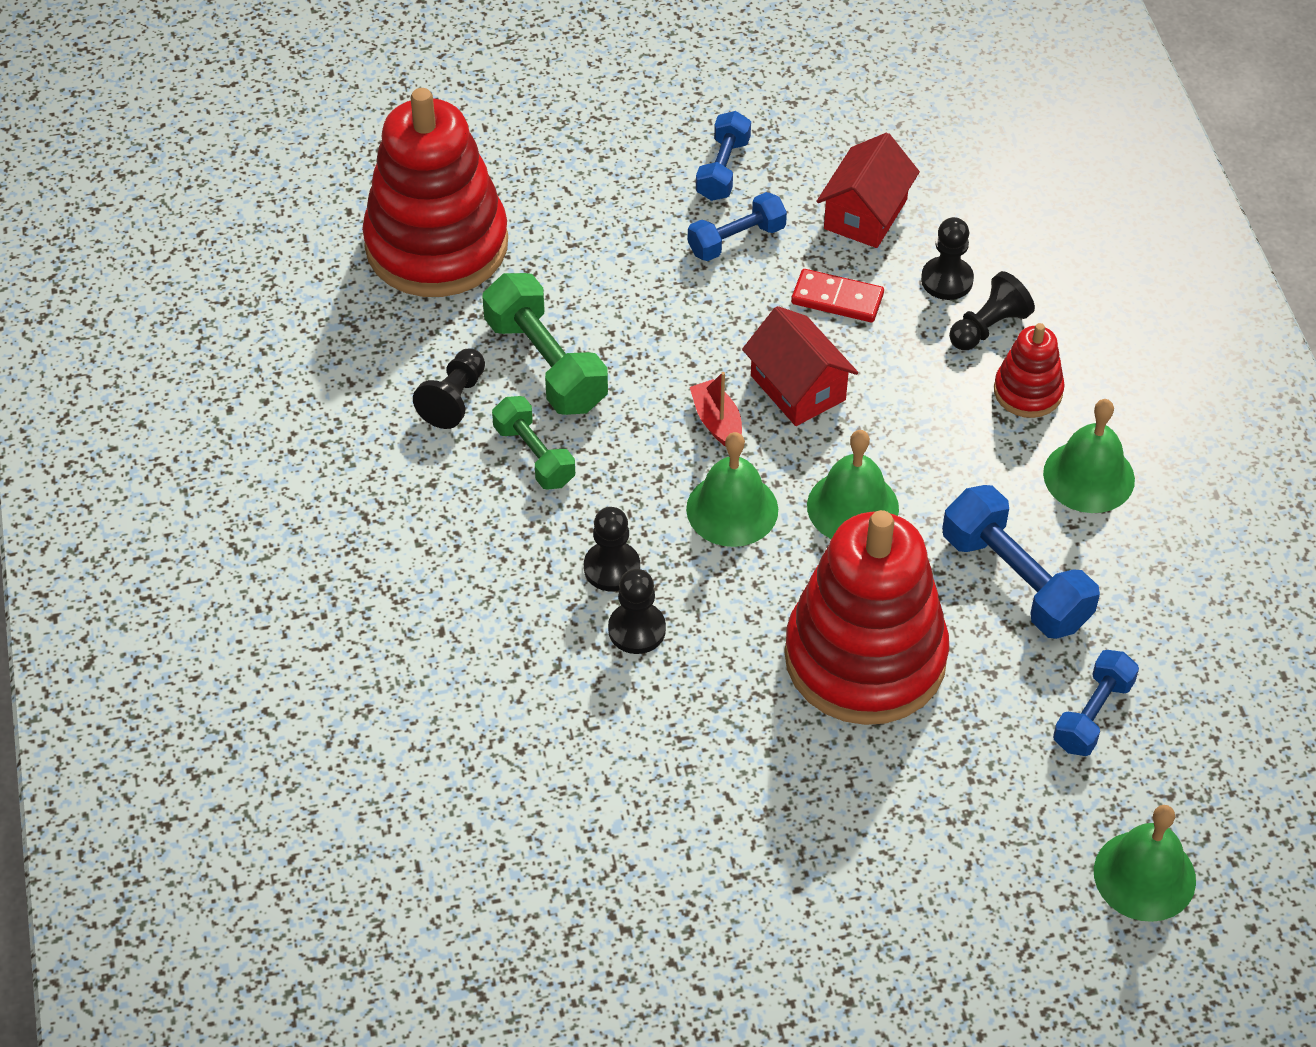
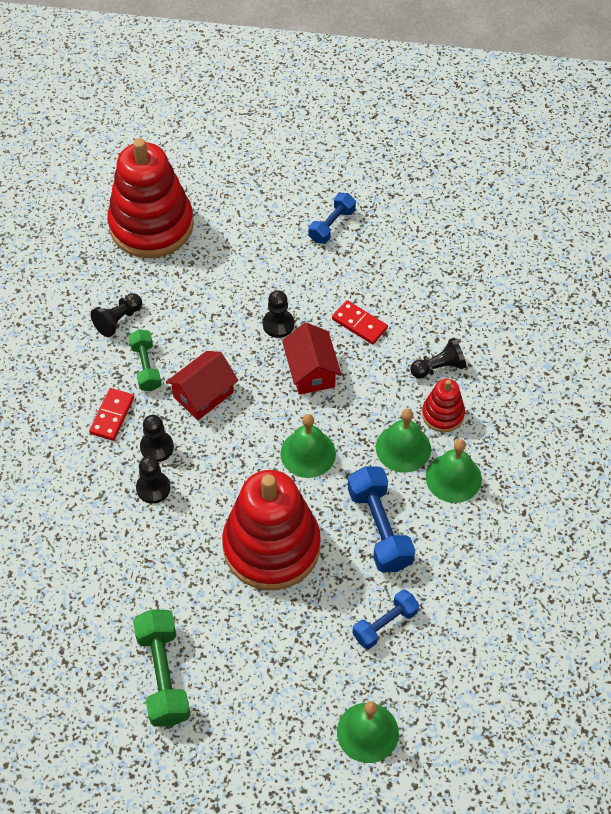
camera: 20 degrees right, 5 degrees up
(516, 543) = (112, 416): none -> red domino
(545, 364) = (177, 314): green dumbbell -> green dumbbell (163, 675)
(717, 422) = (256, 378): red boat -> none
(732, 509) = (239, 433): green bell -> green bell (403, 448)
(736, 240) = (319, 271): blue dumbbell -> none
(865, 214) = (400, 276): red house -> red house (203, 394)
(947, 280) = (428, 331): black pawn -> black pawn (278, 324)

